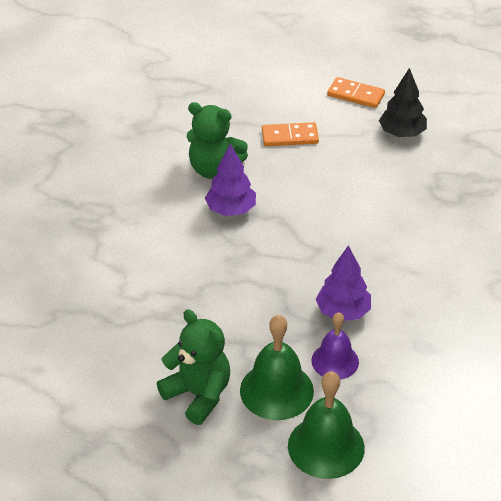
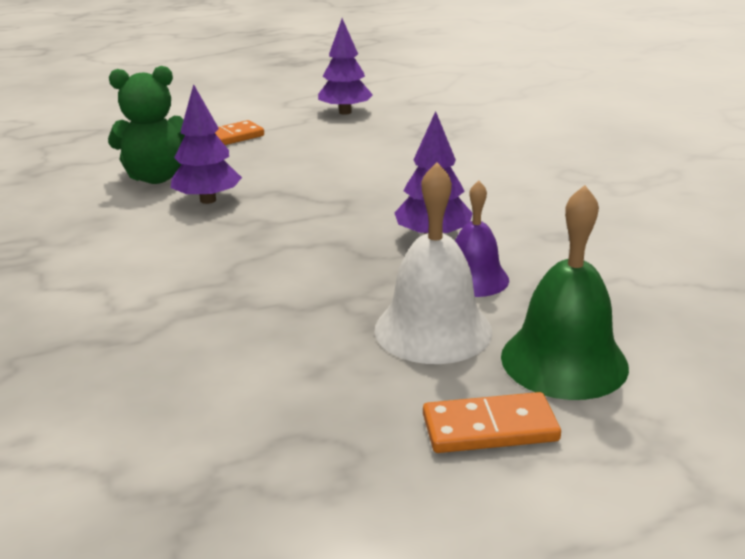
camera: 30 degrees left, 15 degrees down
(198, 395) = (327, 373): green teddy bear -> none
(276, 390) = (433, 329): green bell -> white bell
(355, 95) = (271, 102): orange domino -> orange domino (490, 428)
(402, 133) = (345, 112): black tree -> purple tree

